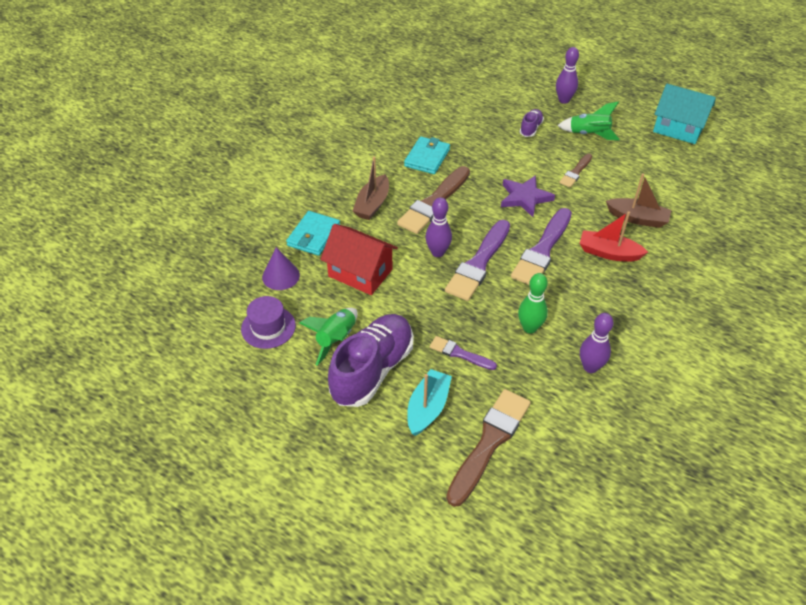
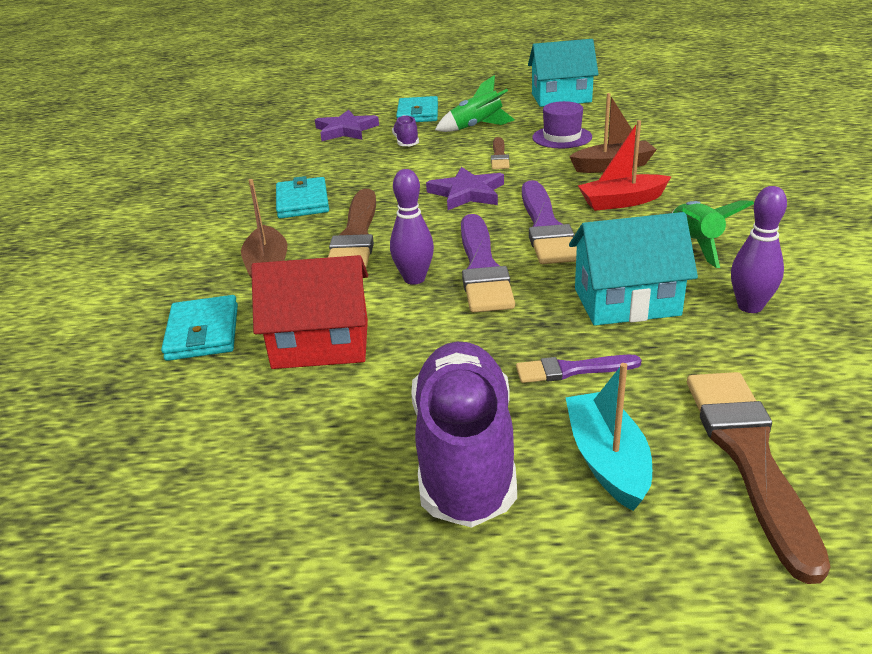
camera: 30 degrees left, 15 degrees down
(268, 327) = (218, 483): purple hat -> purple hat (562, 137)
(281, 276) = (185, 403): purple cone -> none
(336, 339) = (361, 442): green rocket -> green rocket (695, 244)
(503, 97) = (346, 130): none -> purple star
(529, 328) = (626, 302): green bowling pin -> turquoise house
(564, 100) = (418, 113): purple bowling pin -> turquoise wallet

